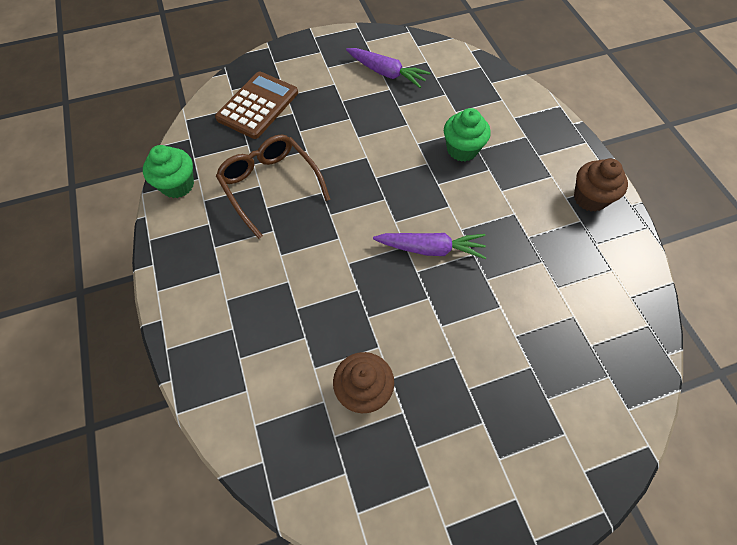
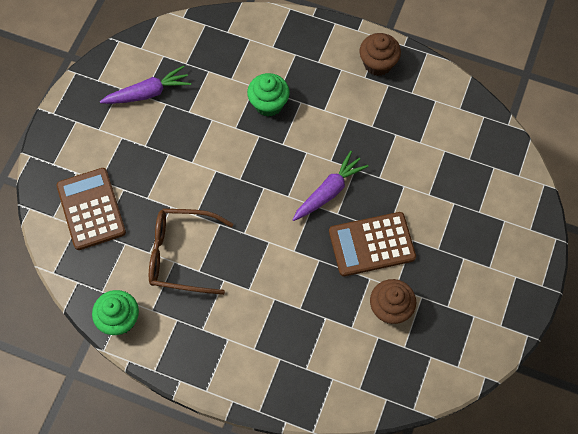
camera: 50 degrees left, 5 degrees up
(414, 323) = (372, 244): none -> brown calculator

